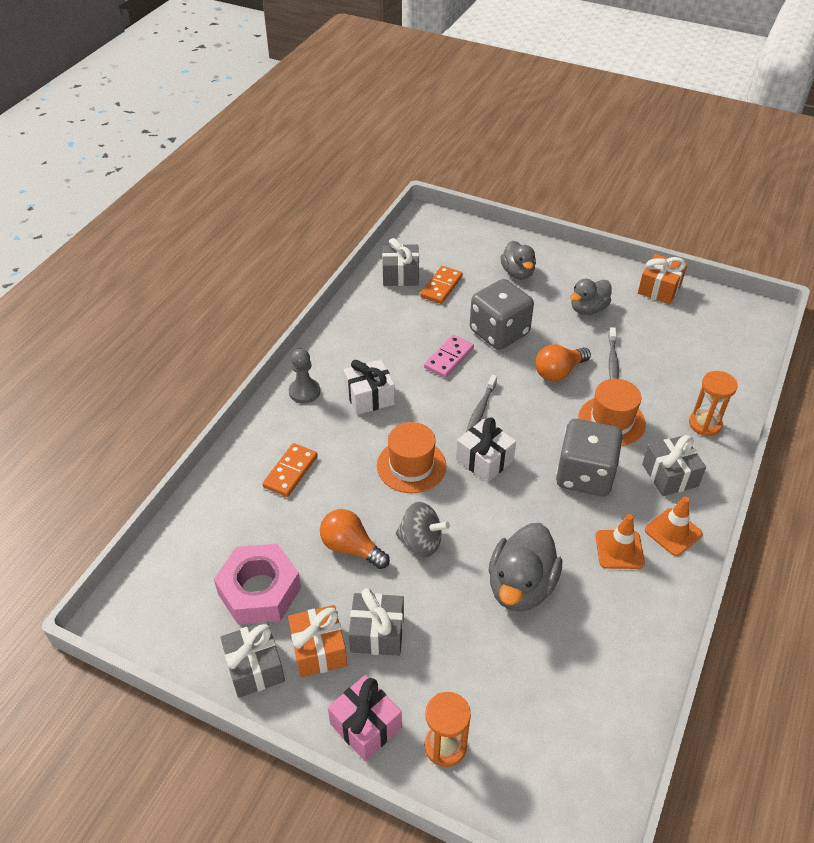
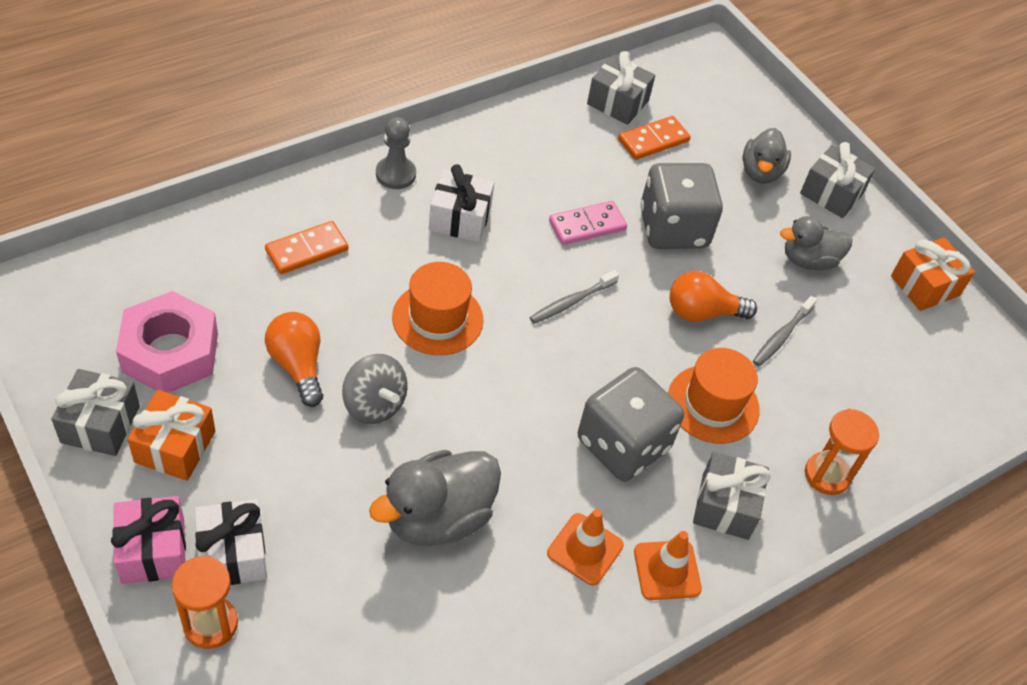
camera: 25 degrees right, 5 degrees up
(377, 633) = (246, 468): grey gift -> grey gift (831, 193)
(484, 460) = (523, 360): white gift -> white gift (232, 554)

